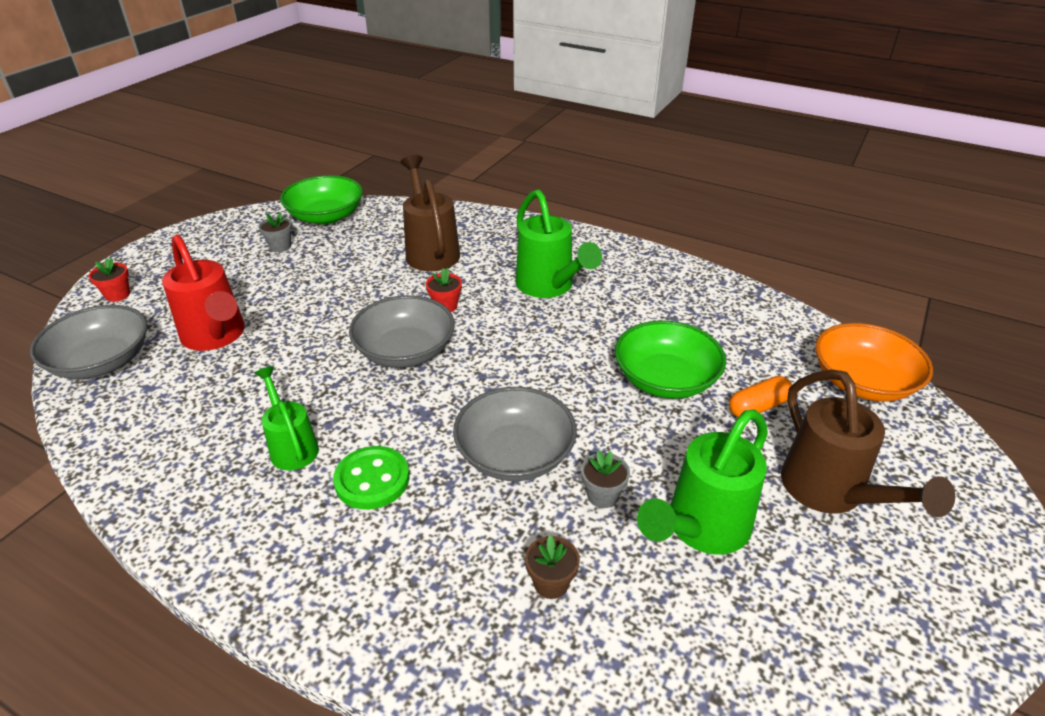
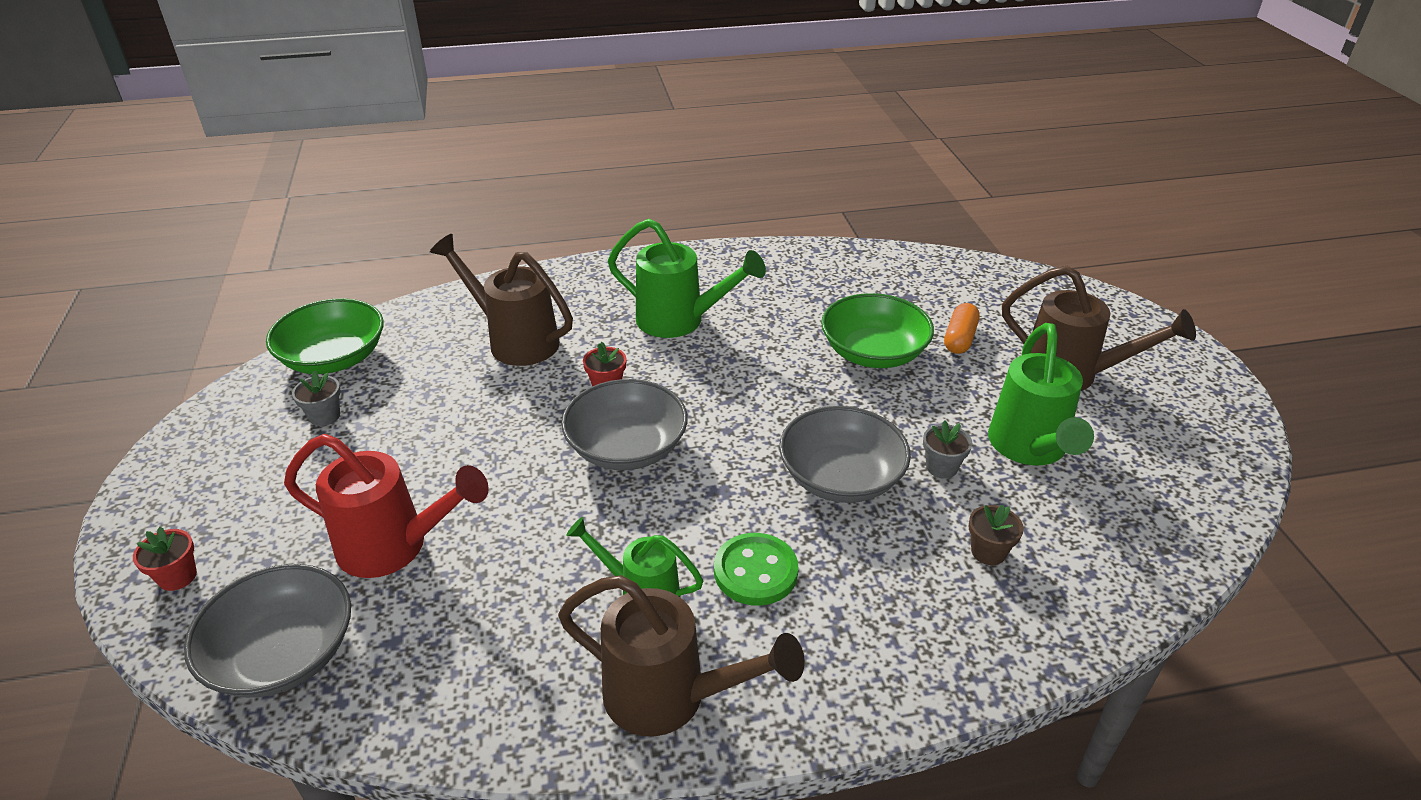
camera: 40 degrees left, 0 degrees up
(221, 520) = (670, 697): none -> brown watering can
(862, 382) = (1000, 283): orange bowl -> none

